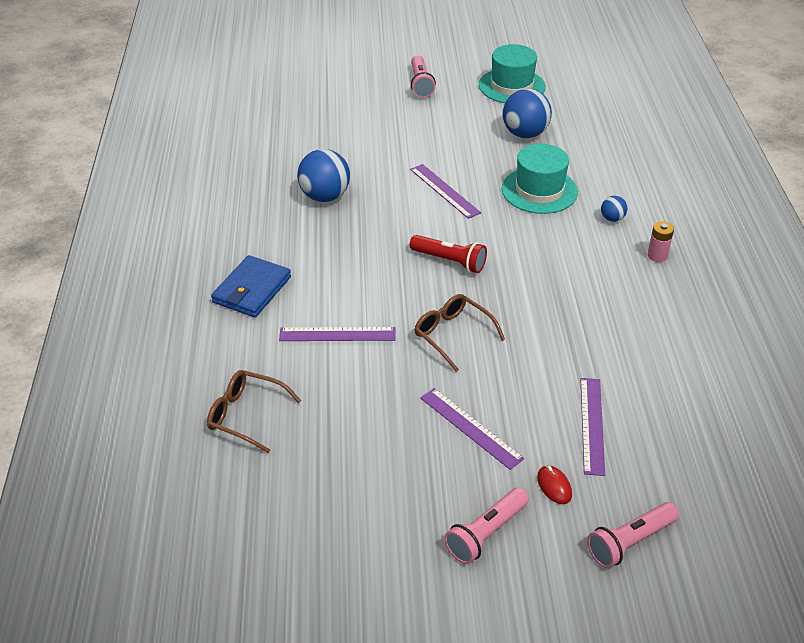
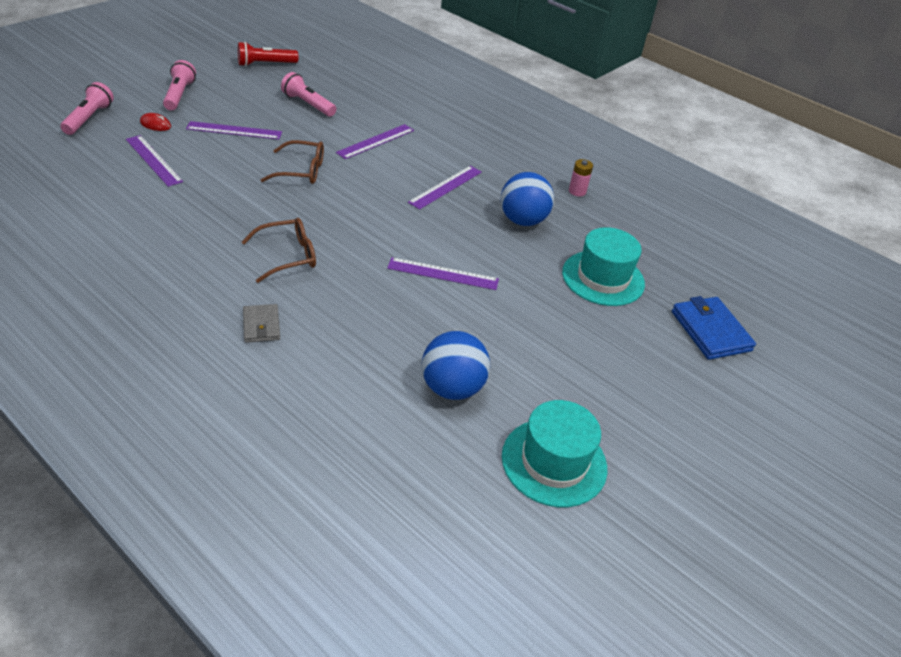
camera: 130 degrees right, 0 degrees up
(246, 415) = (369, 91): brown glasses -> brown glasses (288, 256)
(252, 290) = (464, 141): blue wallet -> blue wallet (710, 331)
(342, 253) = (446, 187): none -> purple ruler
(420, 84) = (642, 395): pink flashlight -> pink flashlight (308, 104)
(449, 261) = (363, 216): red flashlight -> red flashlight (265, 64)
(539, 190) = (361, 320): turquoise hat -> turquoise hat (603, 278)
(612, 218) = (261, 325): blue ball -> grey wallet
(657, 256) = (186, 306): pink battery -> pink battery (577, 191)

